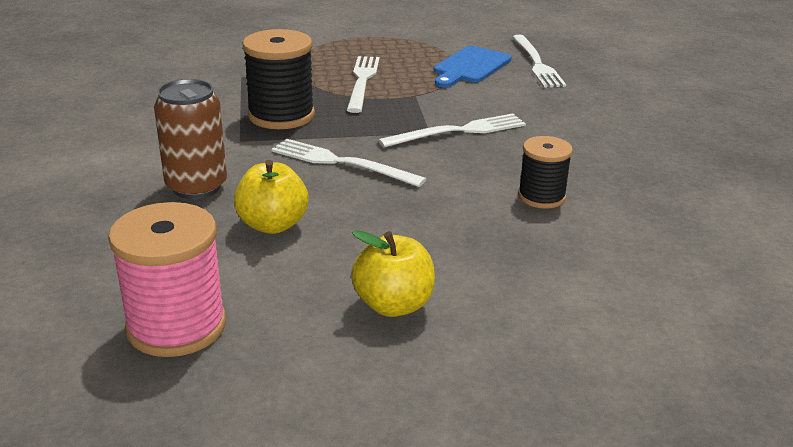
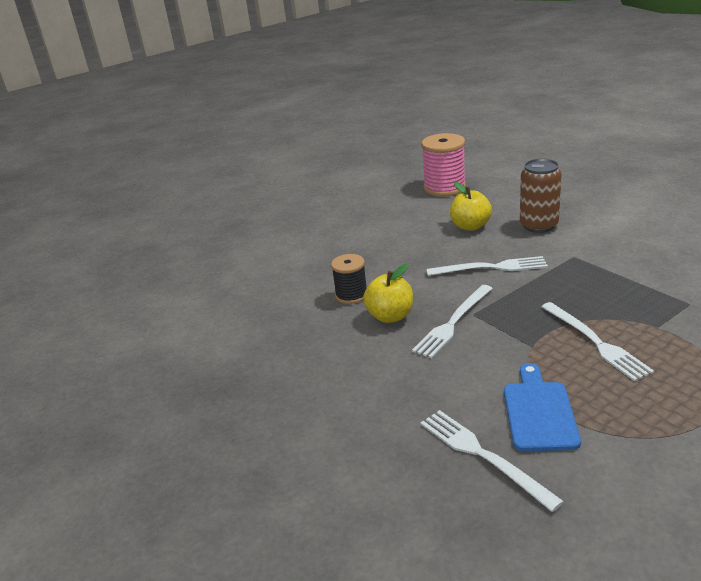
camera: 155 degrees right, 0 degrees up
(281, 115) = (587, 282): black spool -> none
(393, 305) = (374, 221): yellow apple -> yellow apple (390, 316)

